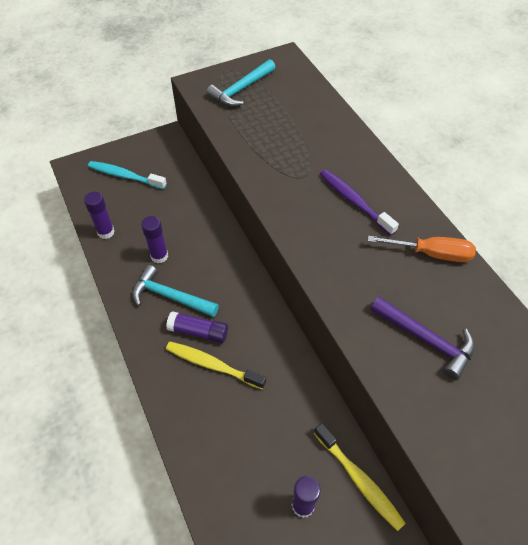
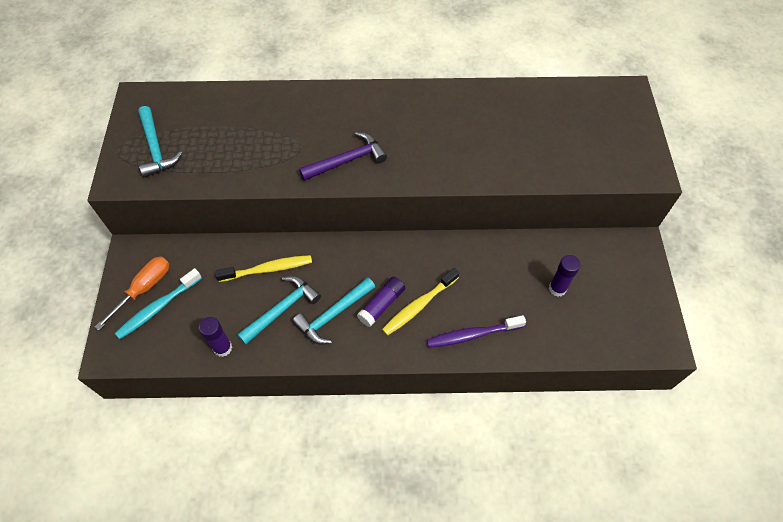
camera: 65 degrees left, 5 degrees up
(159, 256) = (282, 309): purple glue stick -> turquoise hammer
(354, 201) = (349, 125): purple toothbrush -> purple toothbrush (472, 335)
(359, 480) = (553, 246): yellow toothbrush -> yellow toothbrush (268, 269)
(426, 340) = (496, 142): purple hammer -> purple hammer (347, 160)
(431, 254) = (427, 104): orange screwdriver -> orange screwdriver (144, 289)

